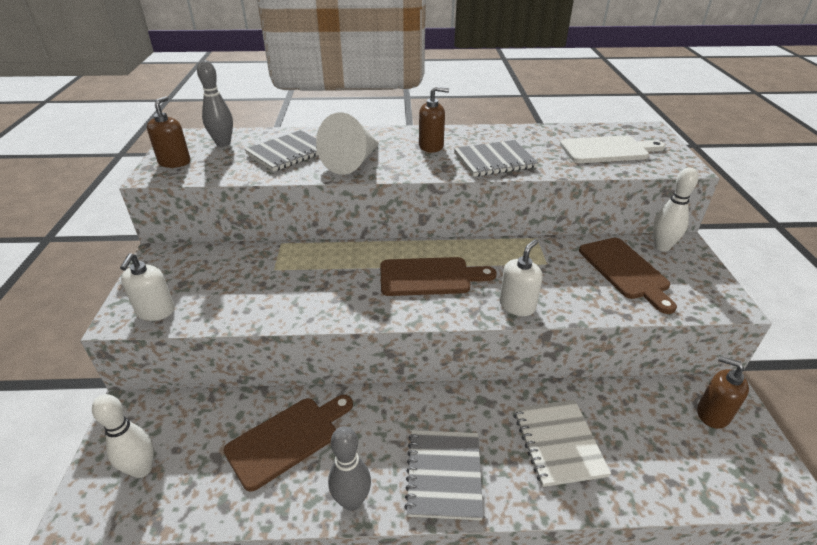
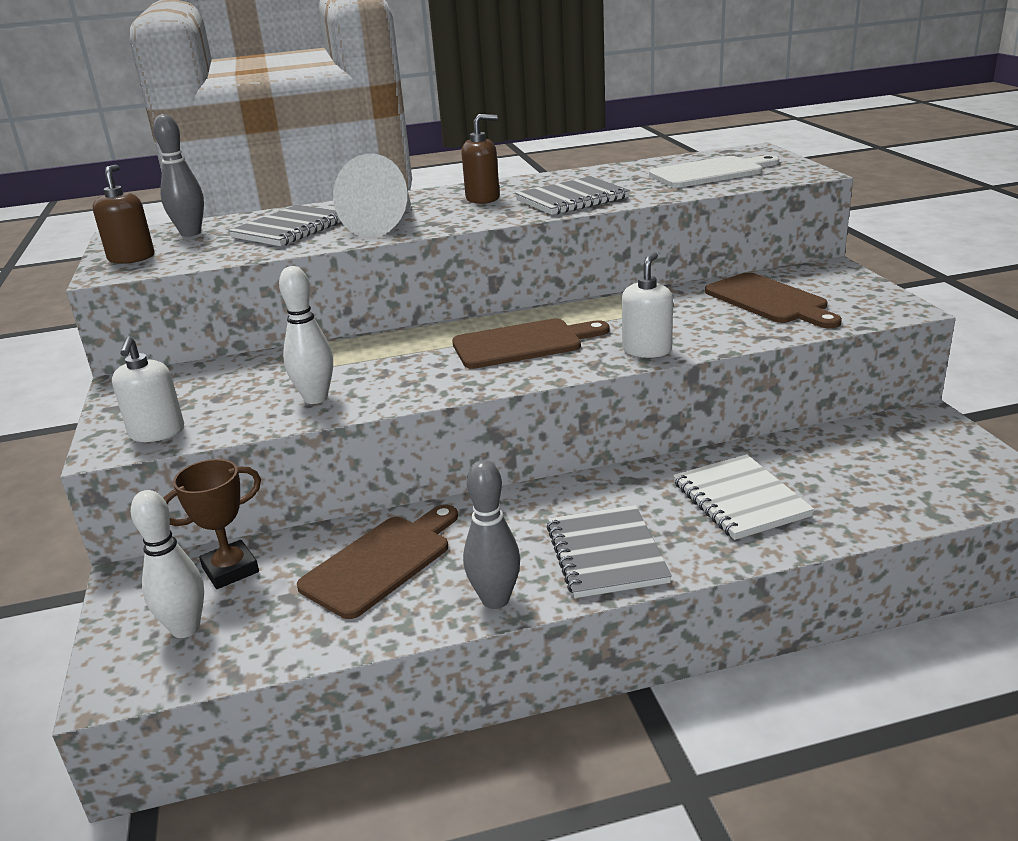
camera: 10 degrees left, 10 degrees down
(189, 419) = (230, 570): none -> brown trophy
(662, 247) = (806, 274): white bowling pin -> white bowling pin (316, 398)
(712, 414) = (917, 440): brown soap dispenser -> none

